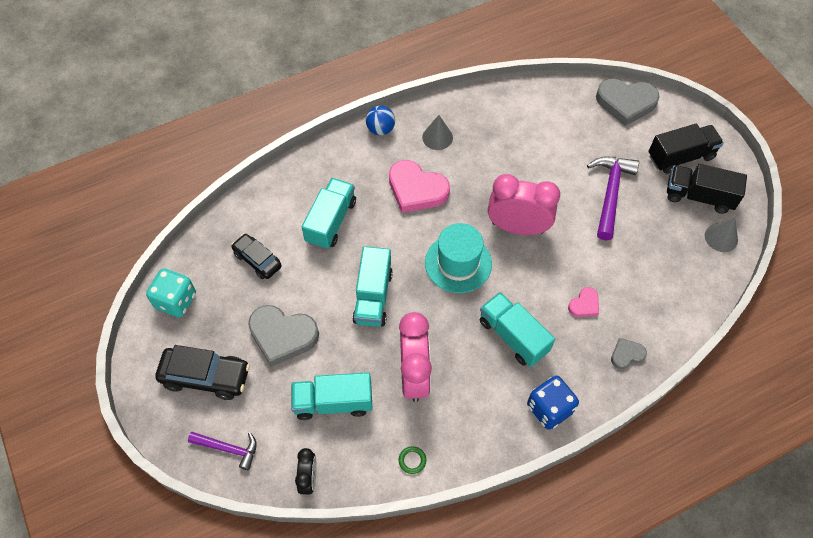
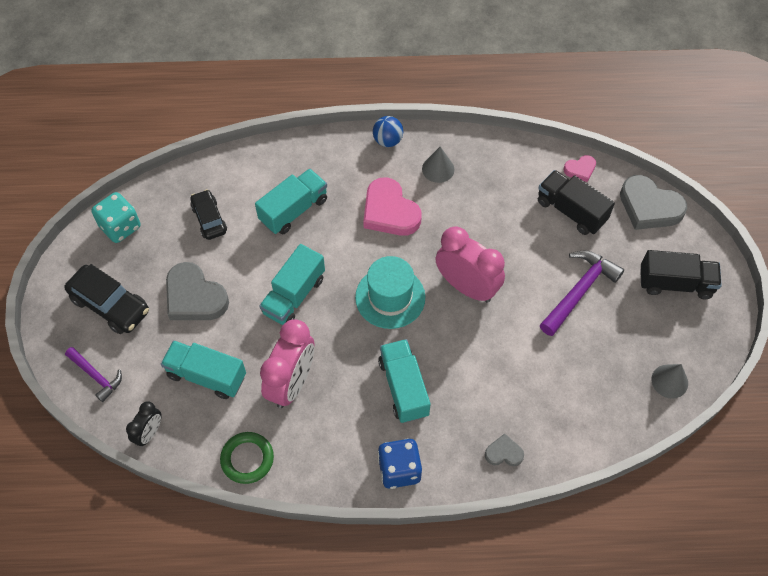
camera: 25 degrees right, 0 degrees up
(412, 460) = (247, 459): green ring -> green ring, size x1.90
(584, 305) = (490, 388): pink heart -> pink heart (580, 169)
(698, 196) = (670, 331): black truck -> black truck (571, 211)

